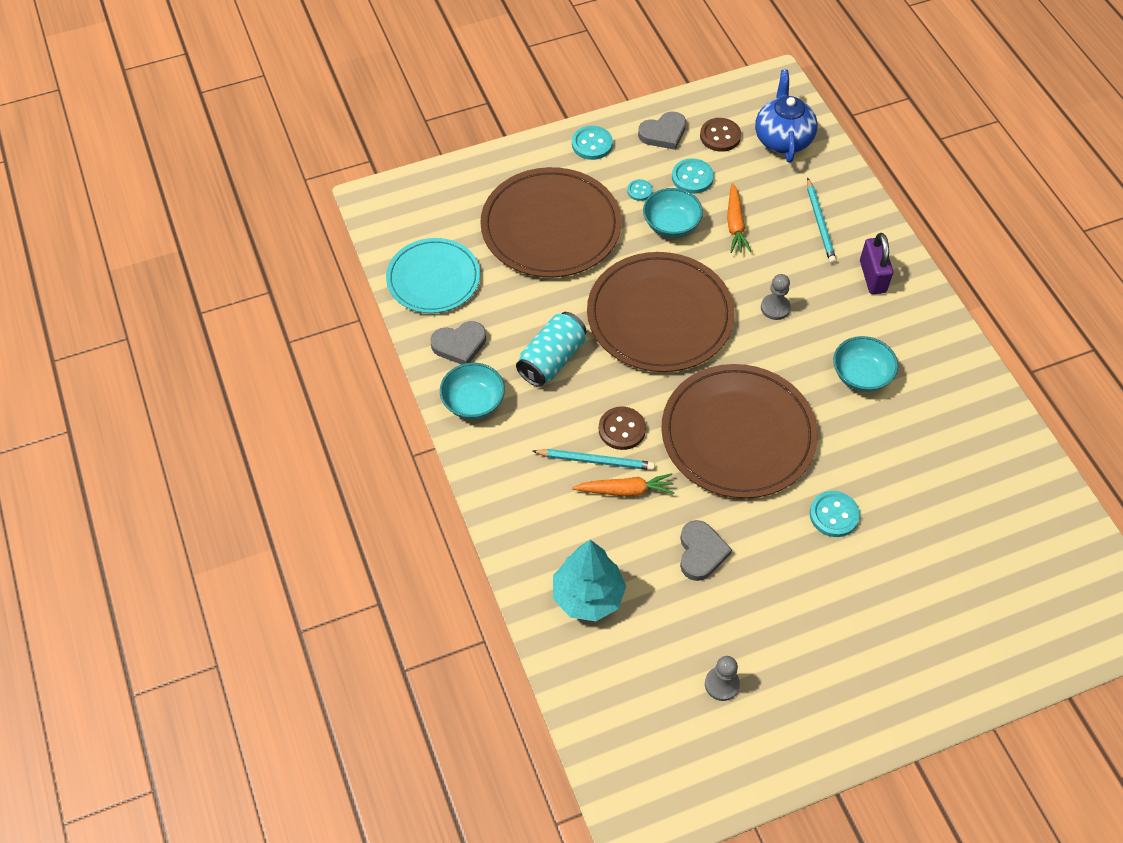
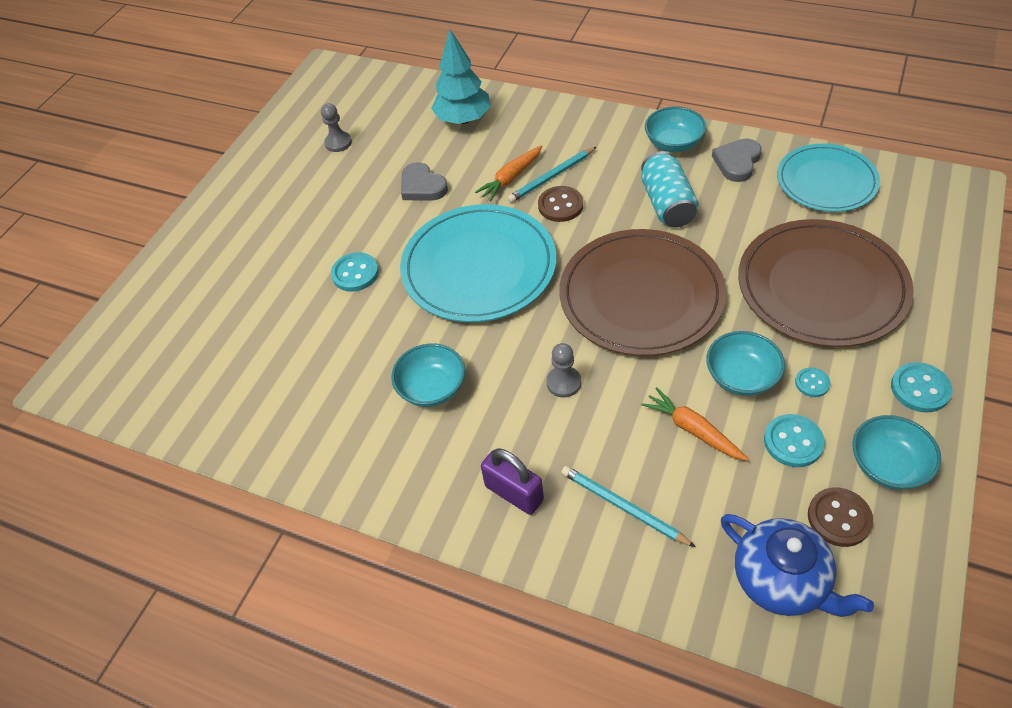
camera: 140 degrees right, 5 degrees down
(663, 133) = (888, 465): grey heart -> turquoise bowl
(738, 434) = (479, 267): brown plate -> turquoise plate

